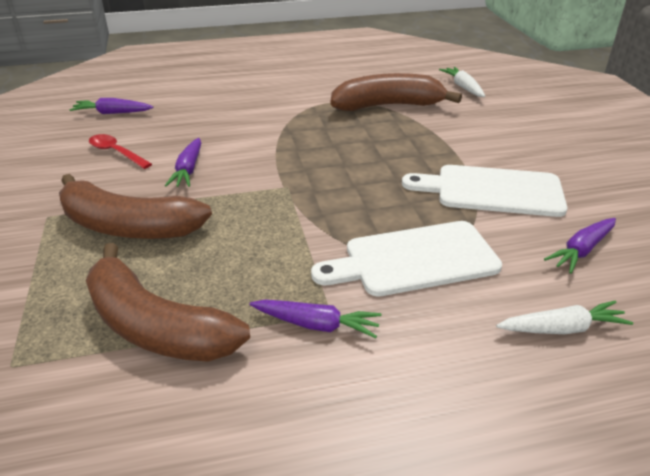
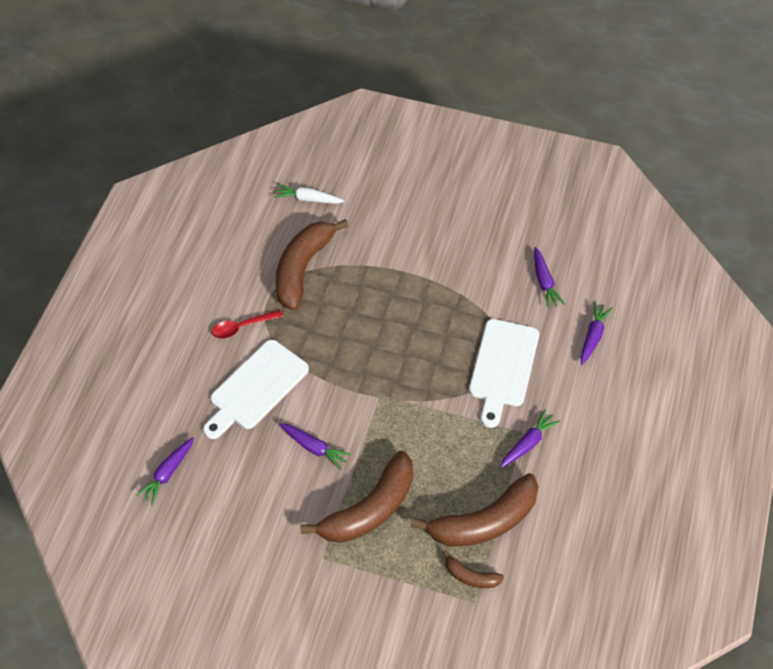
camera: 60 degrees left, 20 degrees up
(55, 344) = (470, 576): none -> brown banana
(116, 153) = (251, 489): red spoon -> red spoon (242, 327)
(492, 191) = (462, 283): white cutting board -> white cutting board (256, 388)
(562, 328) = (593, 336): white carrot -> purple carrot

